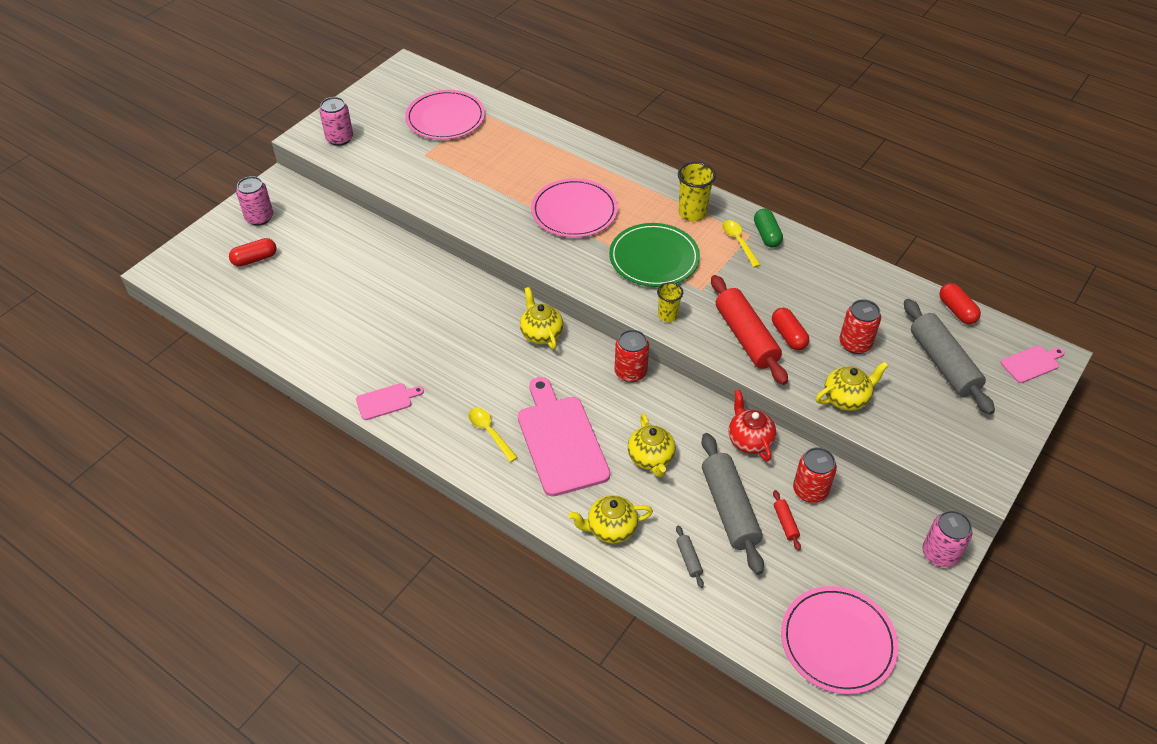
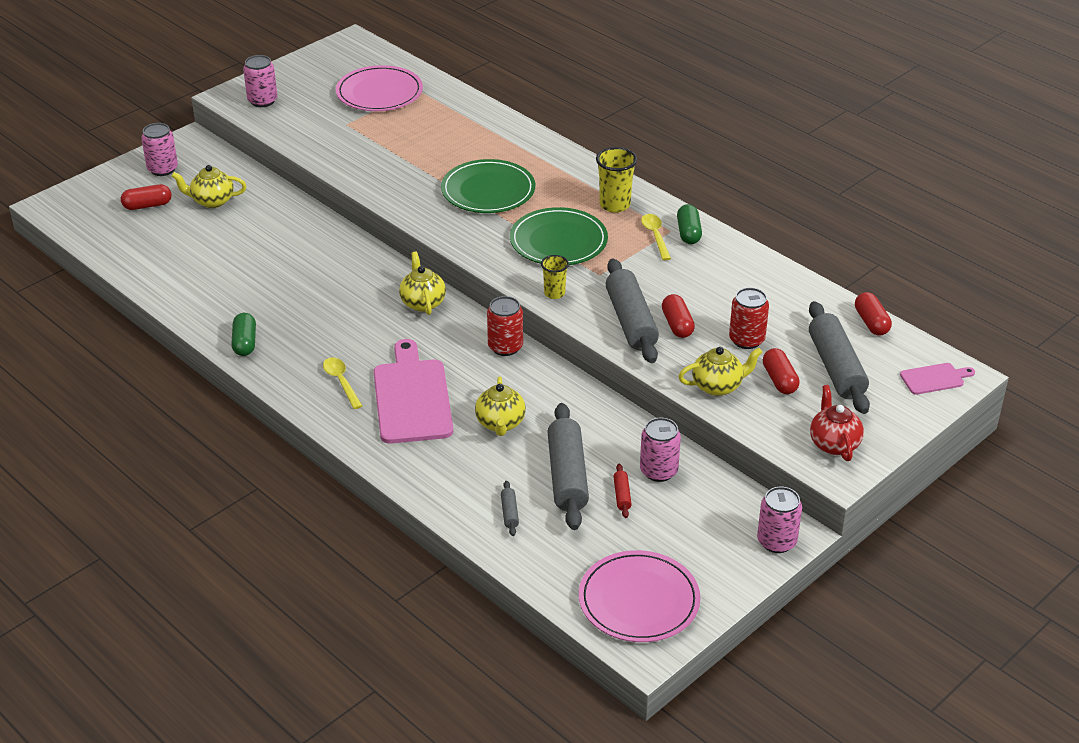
camera: 10 degrees right, 10 degrees down
(386, 401) = (245, 343): pink cutting board -> green capsule
(574, 211) = (488, 190): pink plate -> green plate
(610, 529) = (438, 477): yellow teapot -> yellow teapot (212, 201)
(745, 337) = (630, 321): red rolling pin -> grey rolling pin
(749, 440) = (610, 420): red teapot -> red teapot (834, 444)
(810, 490) = (658, 471): red can -> pink can
(898, 384) = (779, 380): none -> red capsule

